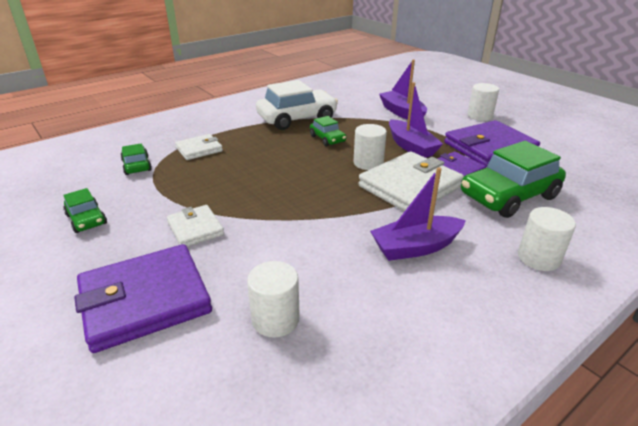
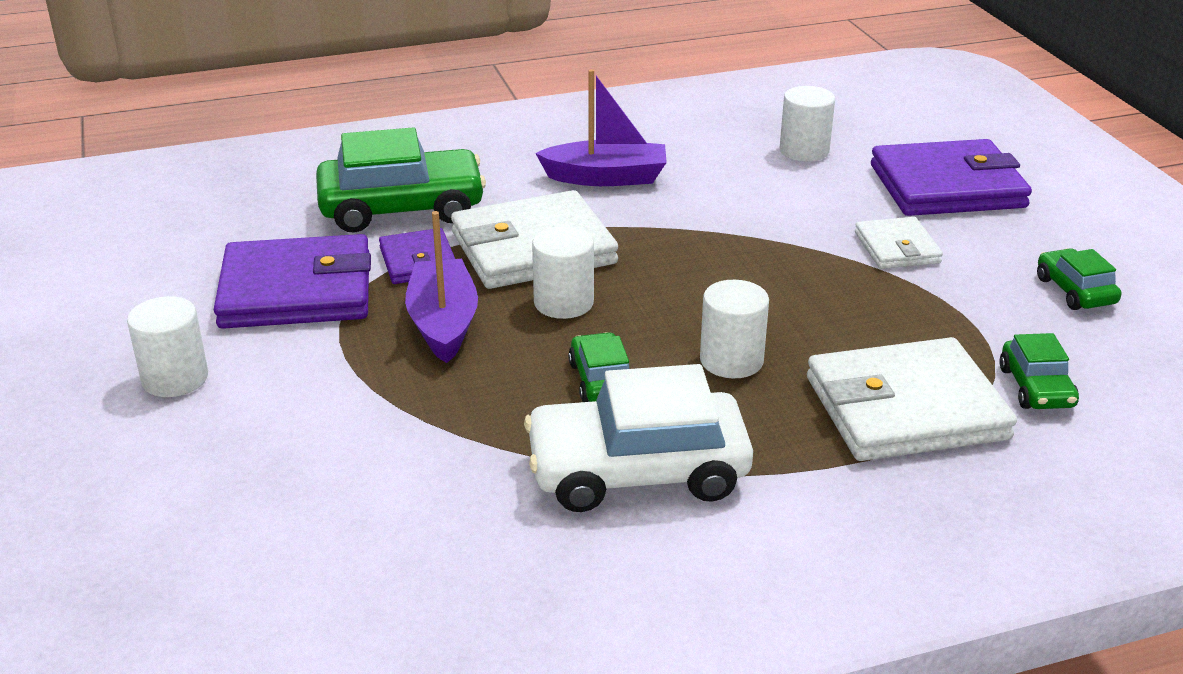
camera: 160 degrees left, 0 degrees up
(199, 149) = (905, 408): white wallet -> white wallet, size x1.85
(402, 112) = (344, 433): purple boat -> none
(538, 258) = (475, 145): white cylinder -> white cylinder (731, 360)

